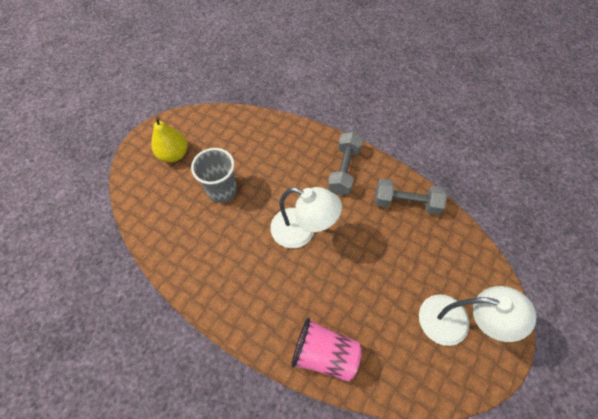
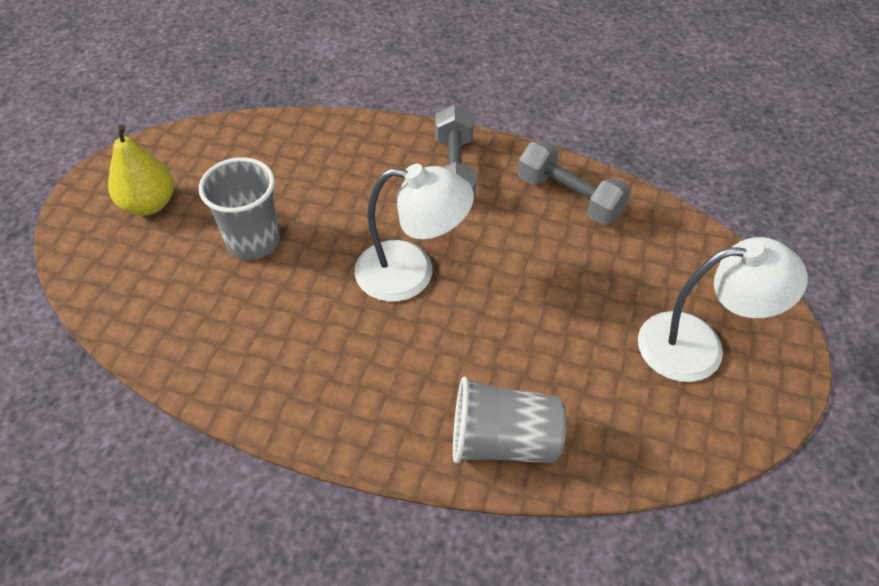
camera: 15 degrees left, 10 degrees down
(324, 353) = (503, 441): pink cup -> grey cup
(406, 203) = (569, 197): grey dumbbell -> grey dumbbell turned 45 degrees clockwise

